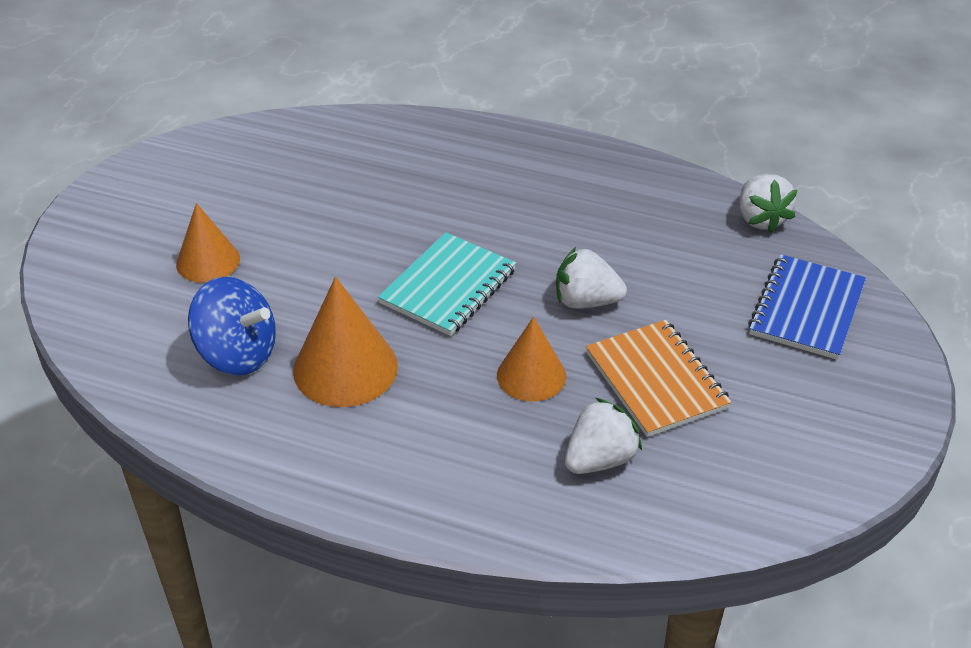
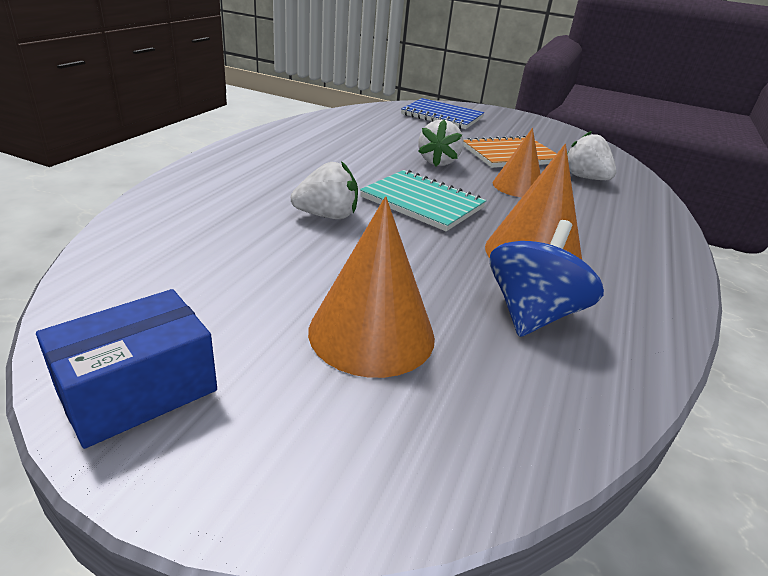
camera: 90 degrees left, 10 degrees down
(152, 175) = (138, 390): none -> blue box
(208, 261) = (371, 333): orange cone -> orange cone, size x1.51
(760, 219) = (359, 111): white strawberry -> white strawberry (327, 216)

